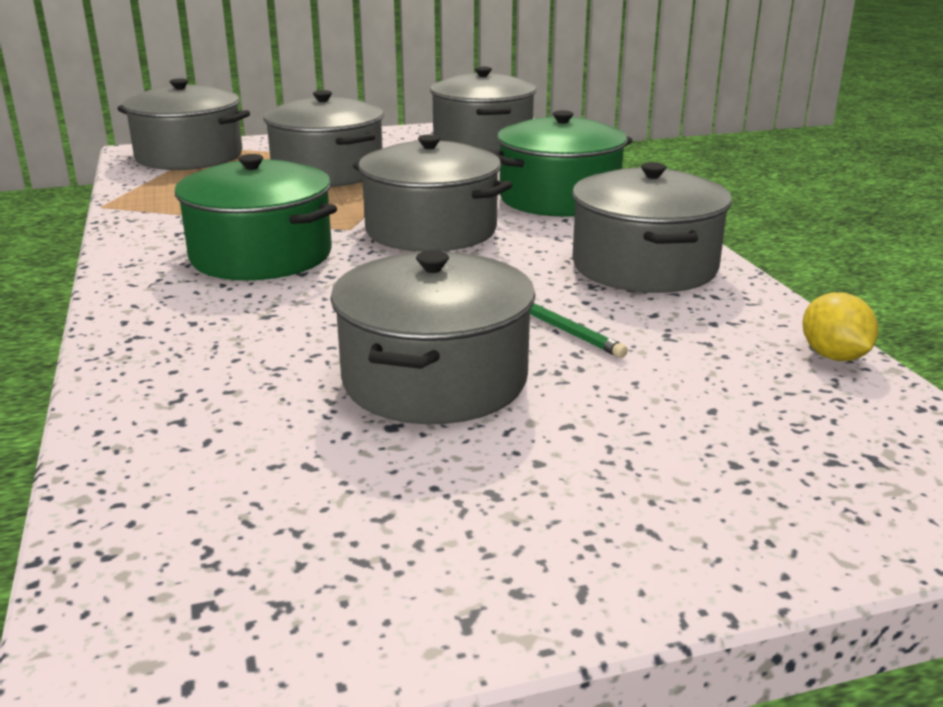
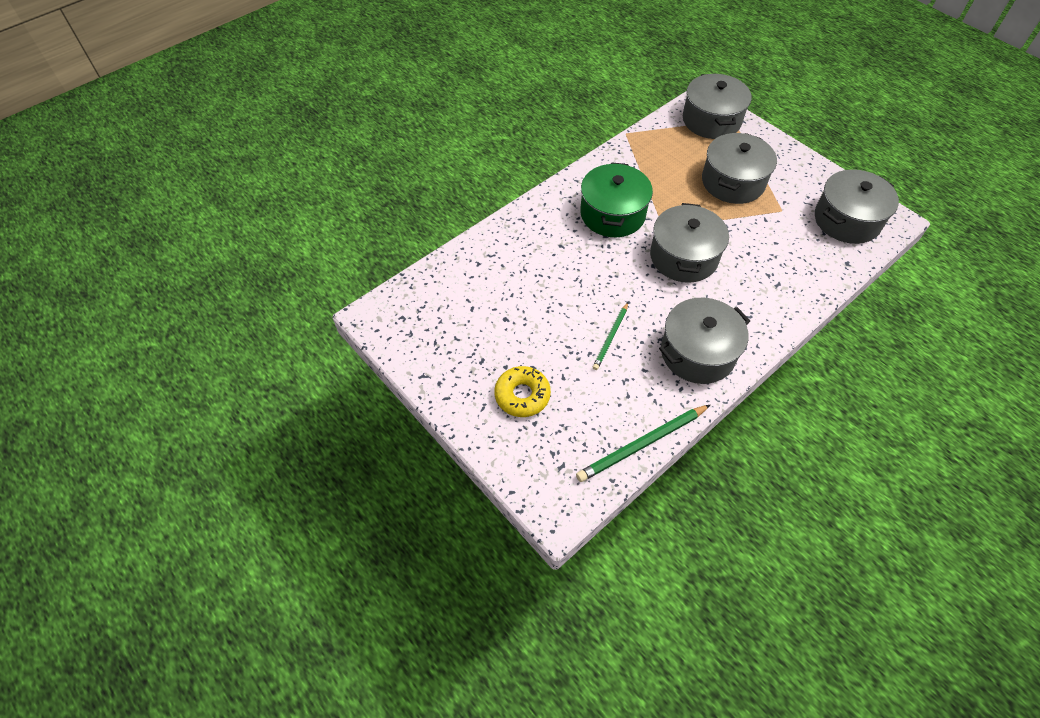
camera: 65 degrees right, 30 degrees up
(434, 379) = (542, 317): grey pot -> none
(559, 198) = (769, 290): green pot -> none
(643, 460) = (522, 395): none -> yellow donut
(833, 356) = (642, 444): yellow lemon -> green pencil

